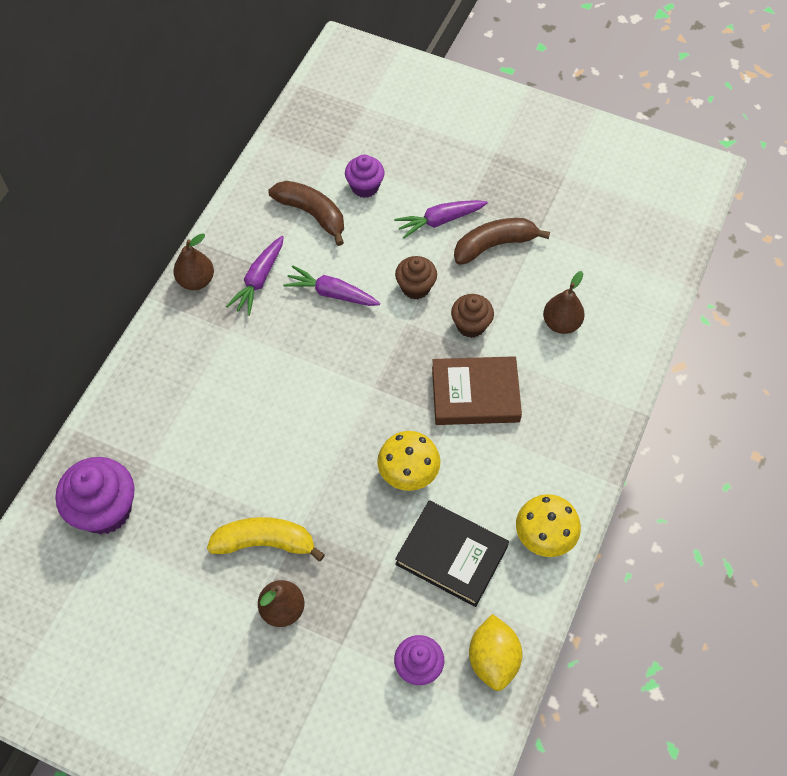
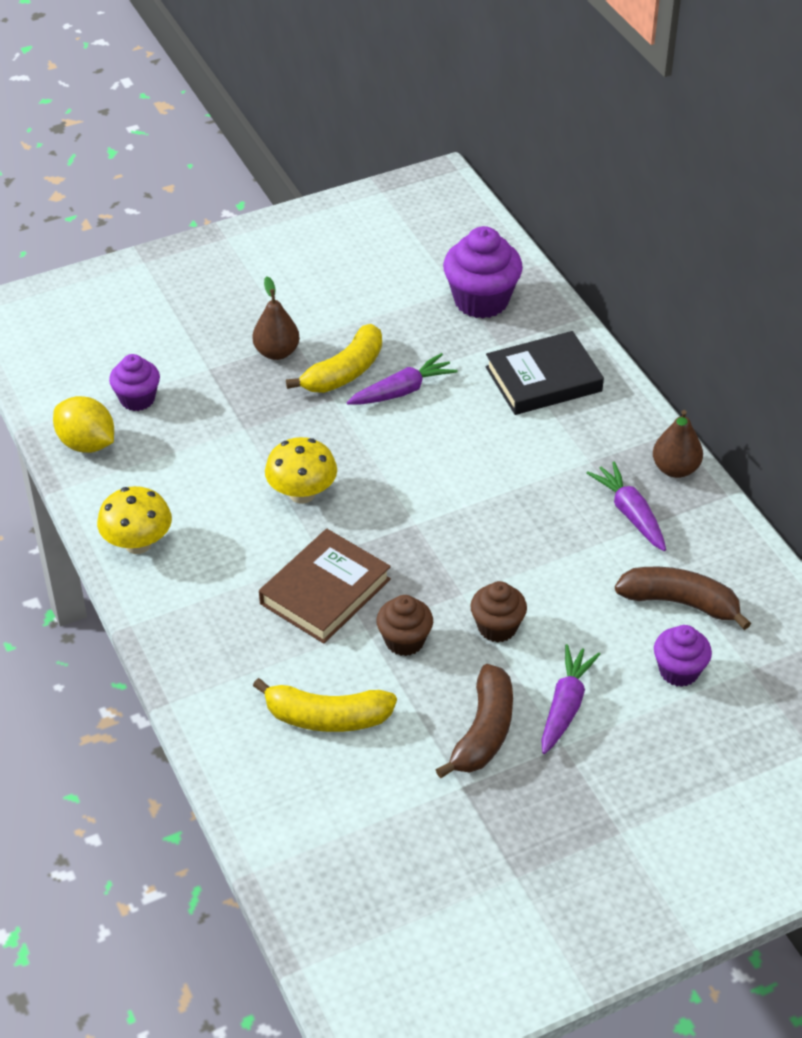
camera: 130 degrees right, 15 degrees down
(312, 214) = (680, 603): brown banana -> brown banana turned 150 degrees counterclockwise
(331, 293) = (558, 558): purple carrot -> purple carrot (402, 391)
(451, 555) = (197, 474): black book -> black book (543, 379)
(561, 323) = (326, 717): brown pear -> yellow banana

